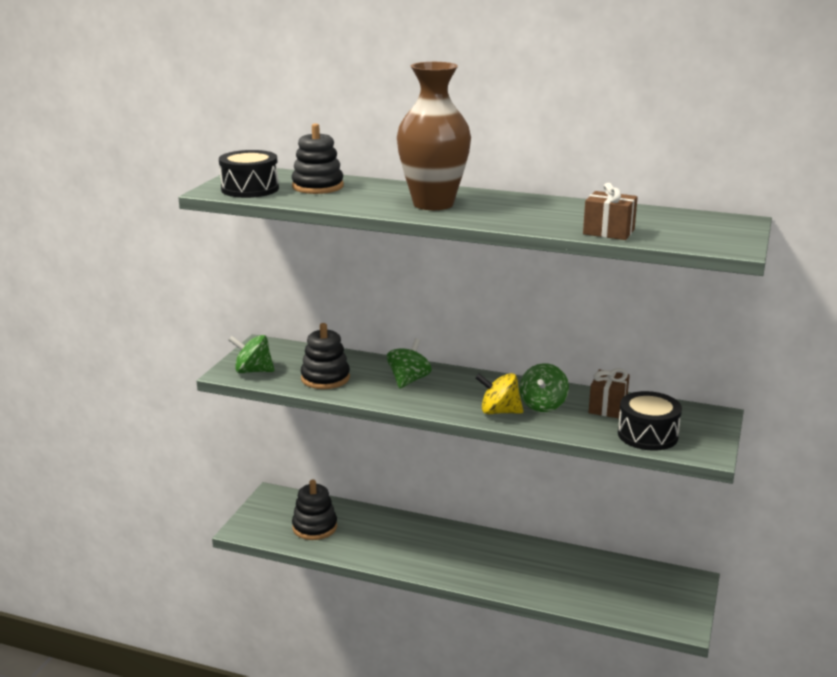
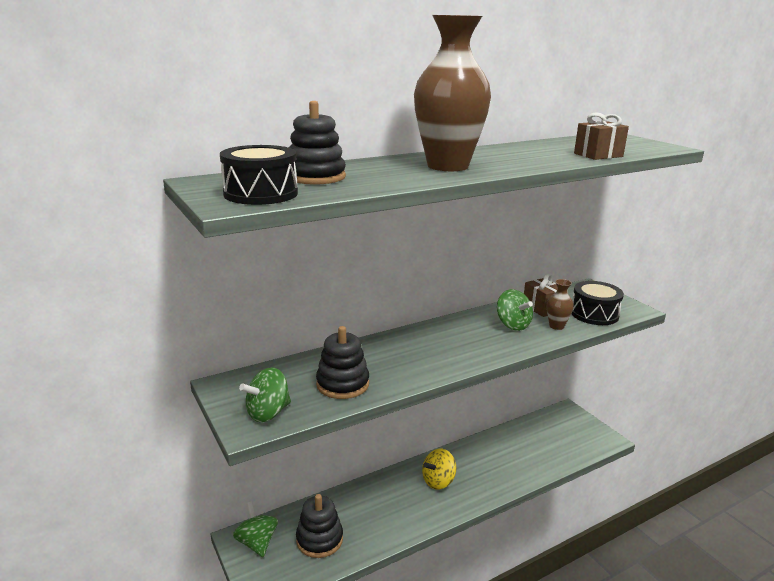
camera: 50 degrees left, 0 degrees up
(408, 380) = (403, 352): green spinning top -> green spinning top (257, 542)
(499, 412) = (503, 343): yellow spinning top -> yellow spinning top (438, 481)
(581, 424) = (556, 326): none -> brown vase

